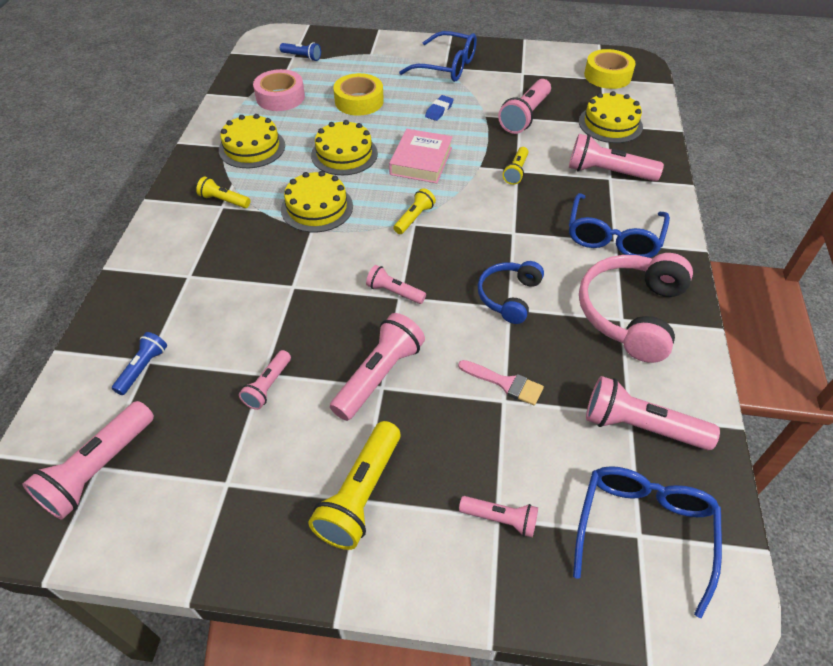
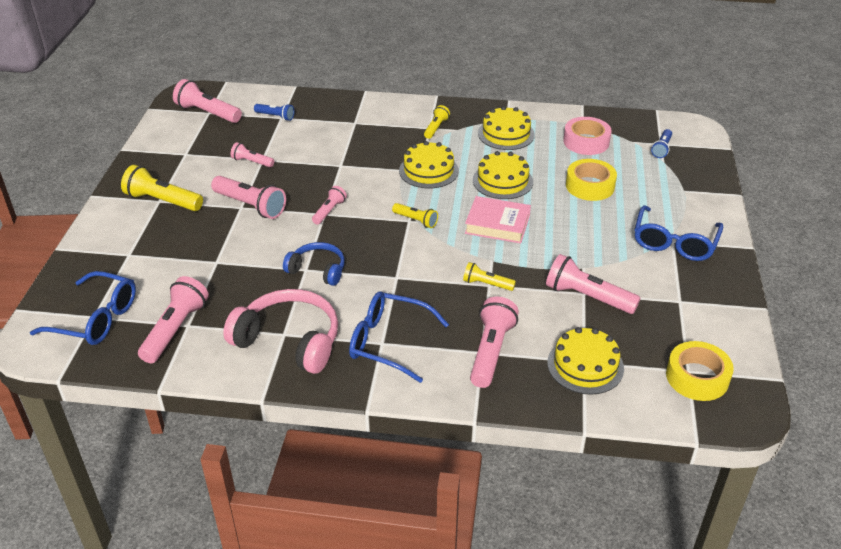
camera: 90 degrees right, 10 degrees down
(439, 110) = (585, 236): blue eraser -> none
(500, 519) = (127, 256): pink flashlight -> none
(505, 383) = (231, 263): pink brush -> none

